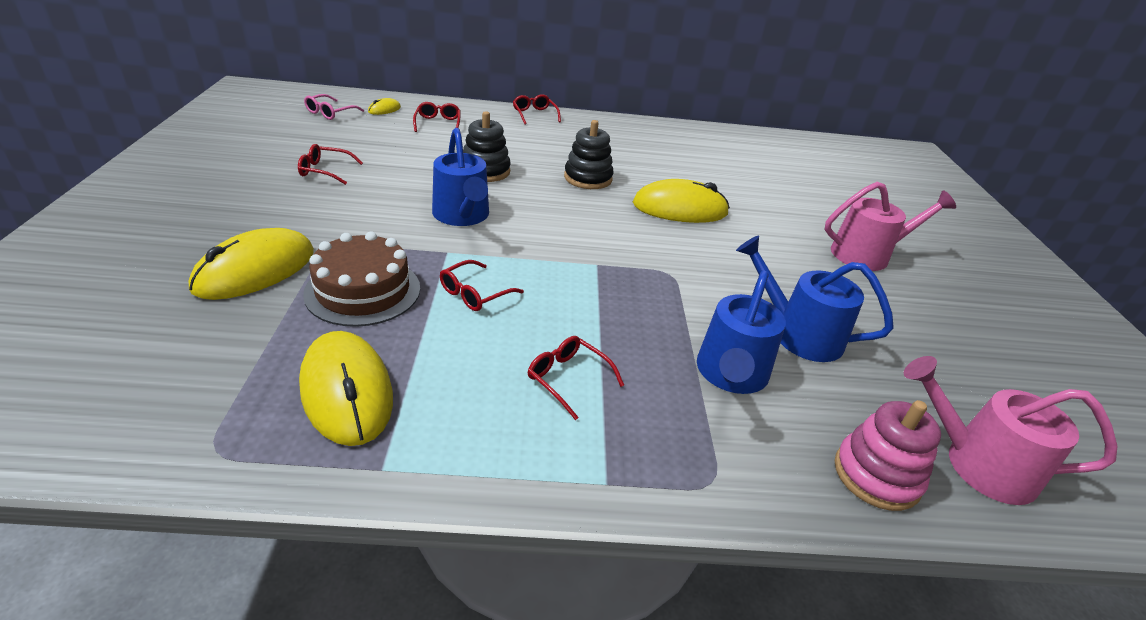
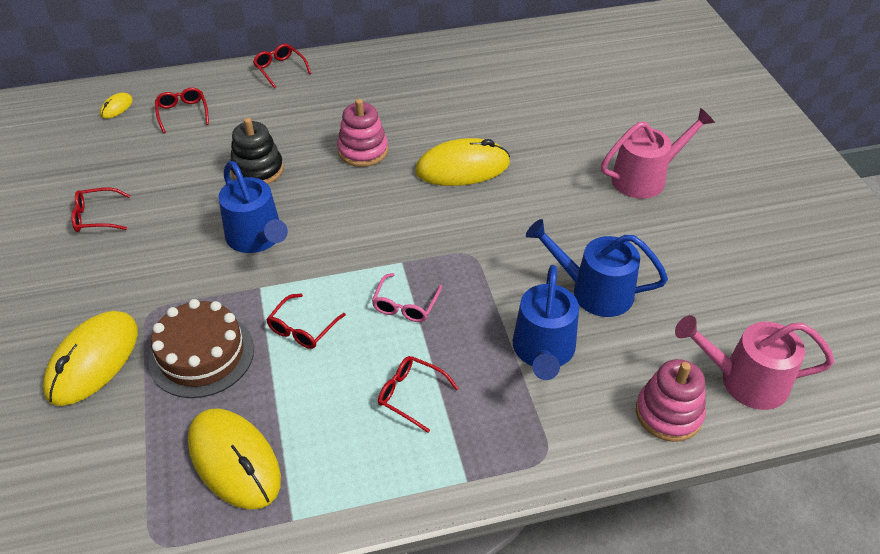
camera: 10 degrees left, 10 degrees up
(330, 113) = (61, 129): pink glasses -> pink glasses (405, 305)
(588, 178) = (363, 151): black stacking toy -> pink stacking toy

